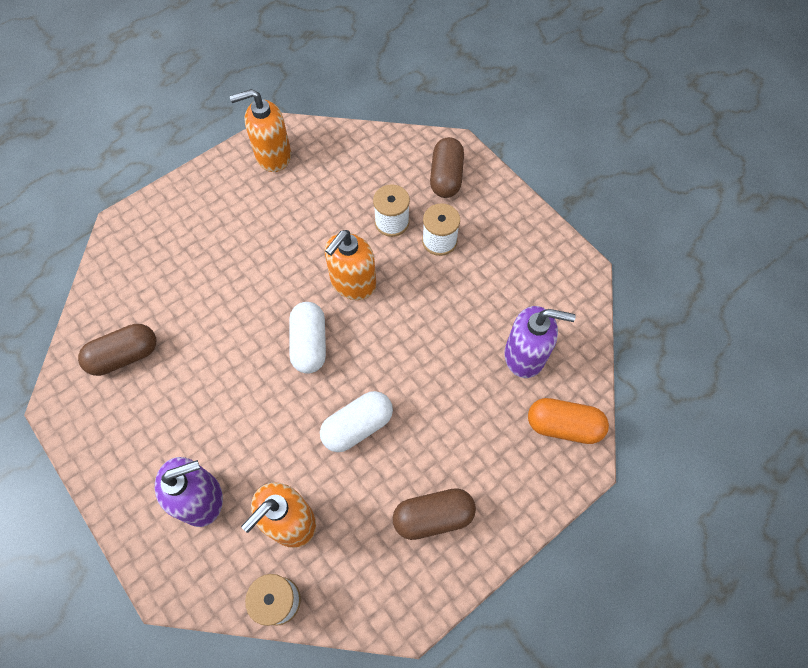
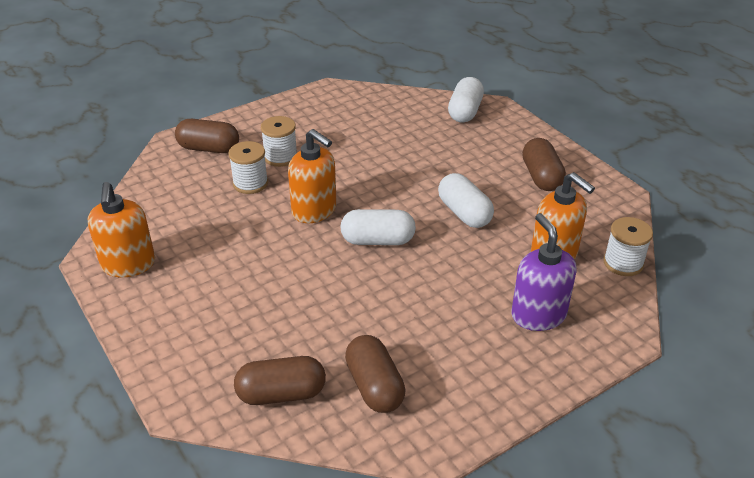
camera: 85 degrees left, 25 degrees down
(124, 289) = (281, 394): none -> brown capsule
(525, 355) = (404, 123): purple soap dispenser -> none
(563, 426) = (465, 111): orange capsule -> white capsule

